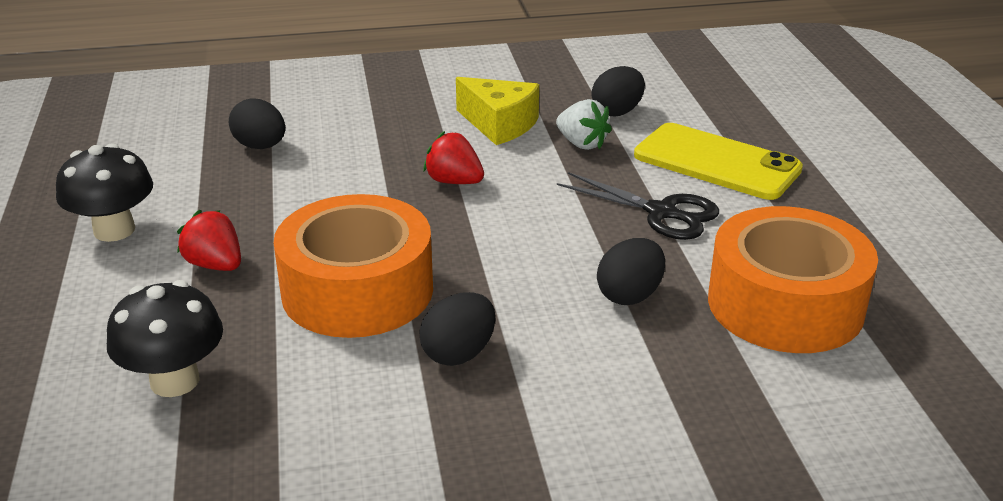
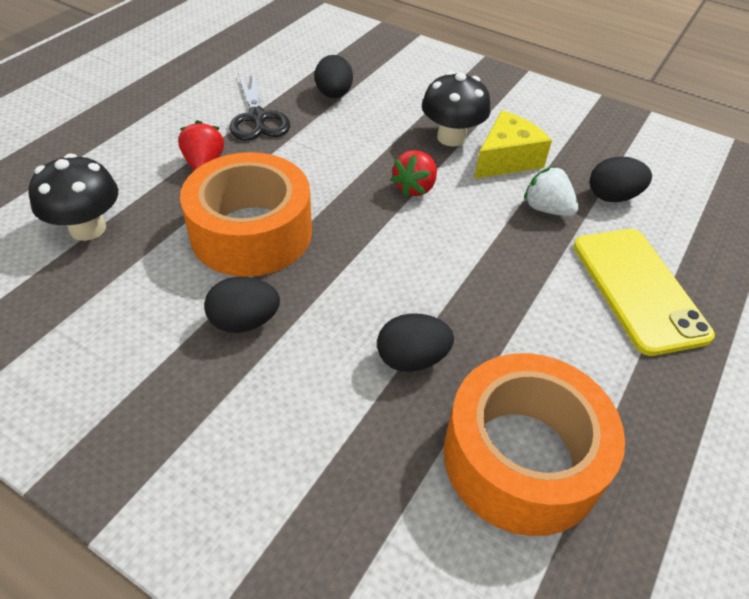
camera: 40 degrees right, 15 degrees up
(114, 230) = (188, 109): black mushroom -> black mushroom (451, 137)
(454, 181) = (415, 187): red strawberry -> red strawberry turned 135 degrees counterclockwise
(499, 124) = (506, 159): yellow cheese -> yellow cheese turned 120 degrees counterclockwise
(582, 144) = (547, 209): white strawberry -> white strawberry turned 135 degrees clockwise
(661, 212) = (530, 305): black scissors -> black scissors (257, 118)

